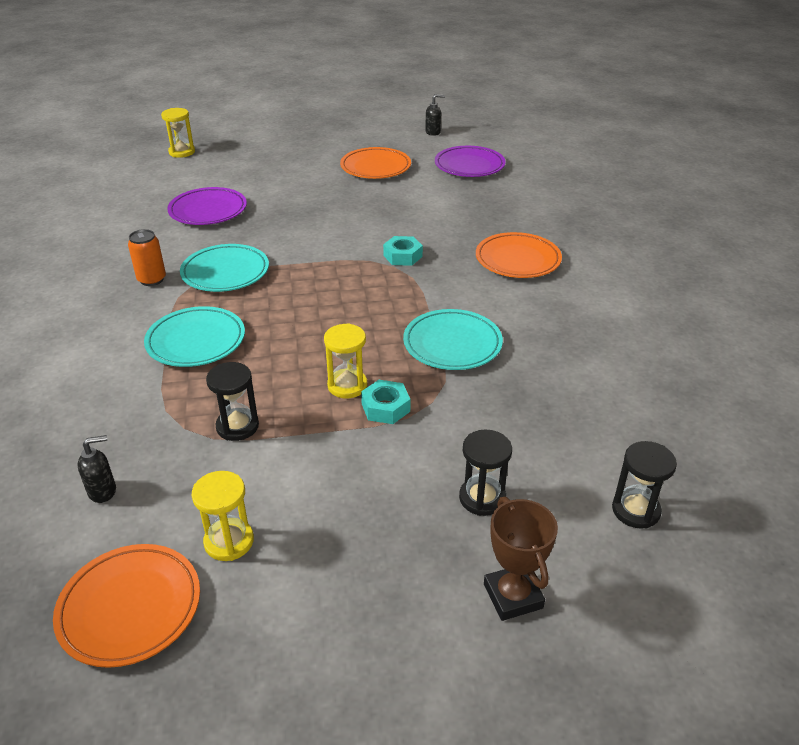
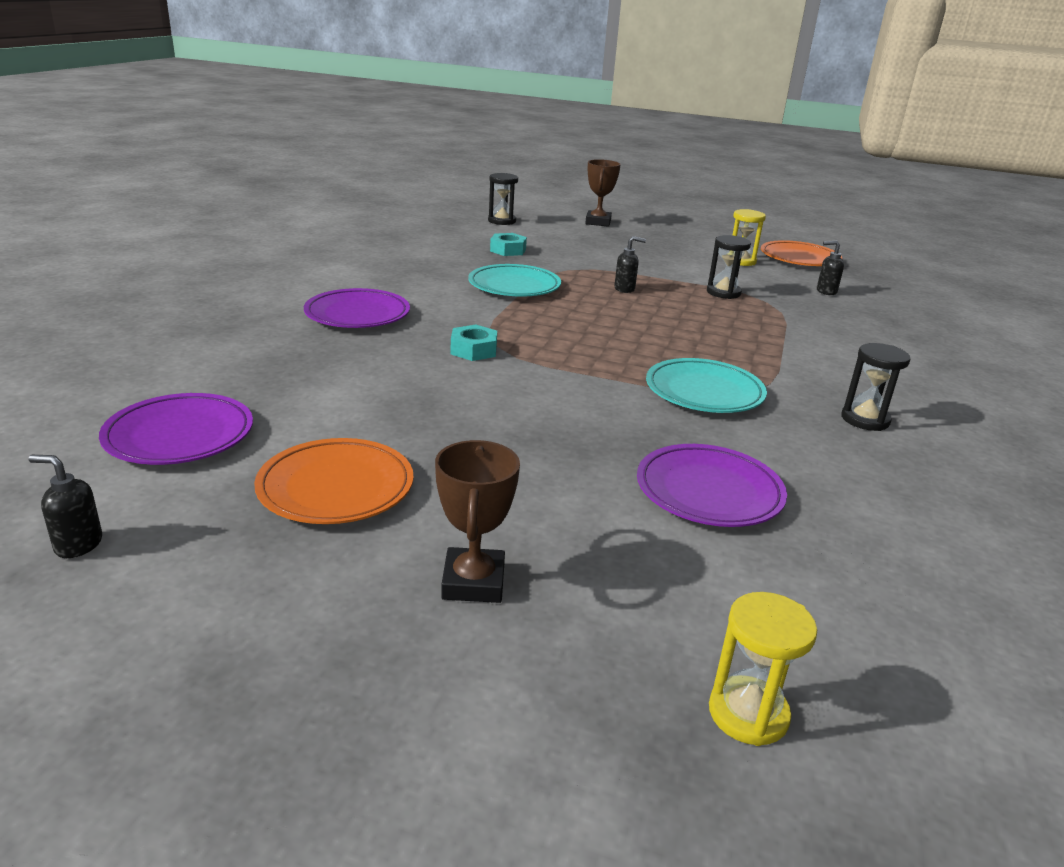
camera: 155 degrees left, 10 degrees down
(152, 279) = (804, 410): orange can -> none
(196, 341) = (751, 343): turquoise plate -> none
(290, 157) = (473, 582): none -> brown trophy
(347, 385) = (625, 289): yellow hourglass -> black soap dispenser
(385, 407) = (605, 275): turquoise nut -> turquoise nut (508, 250)
(482, 498) = (580, 240): black hourglass -> black hourglass (865, 419)
(517, 260) = (357, 314): orange plate -> purple plate

